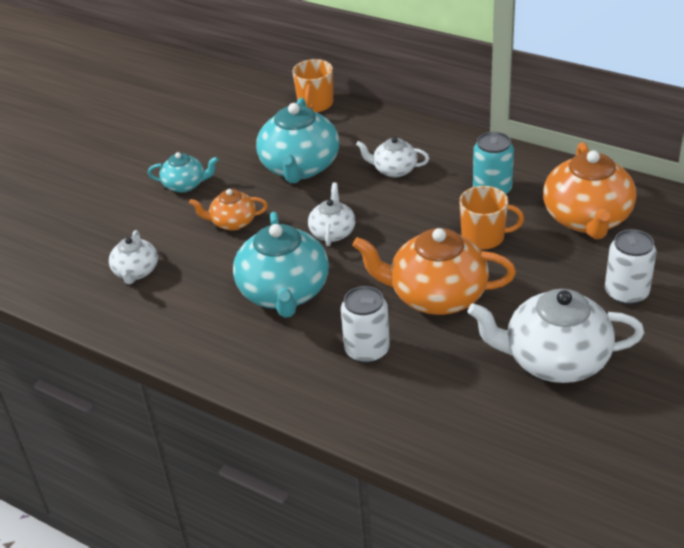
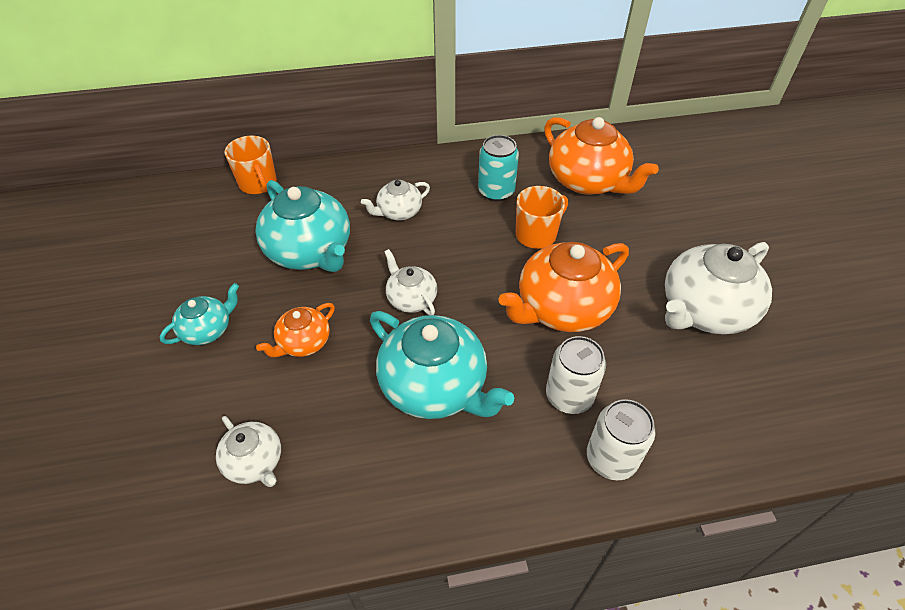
camera: 45 degrees left, 10 degrees up
(626, 293) = (680, 226): white can -> white can (611, 458)

